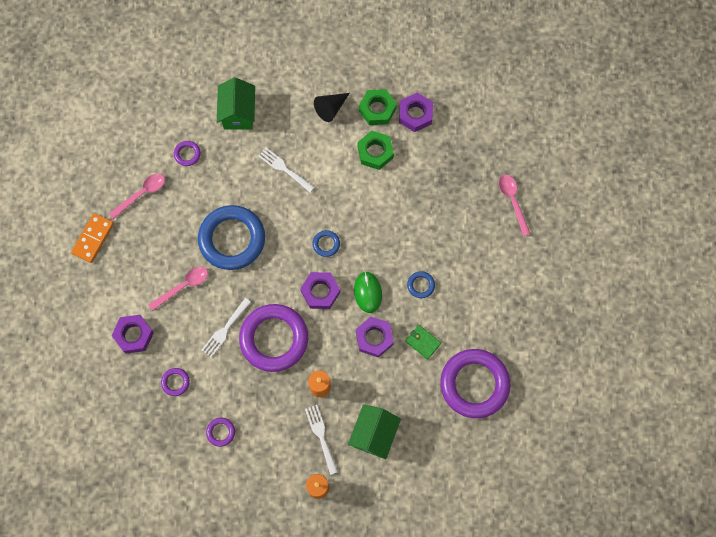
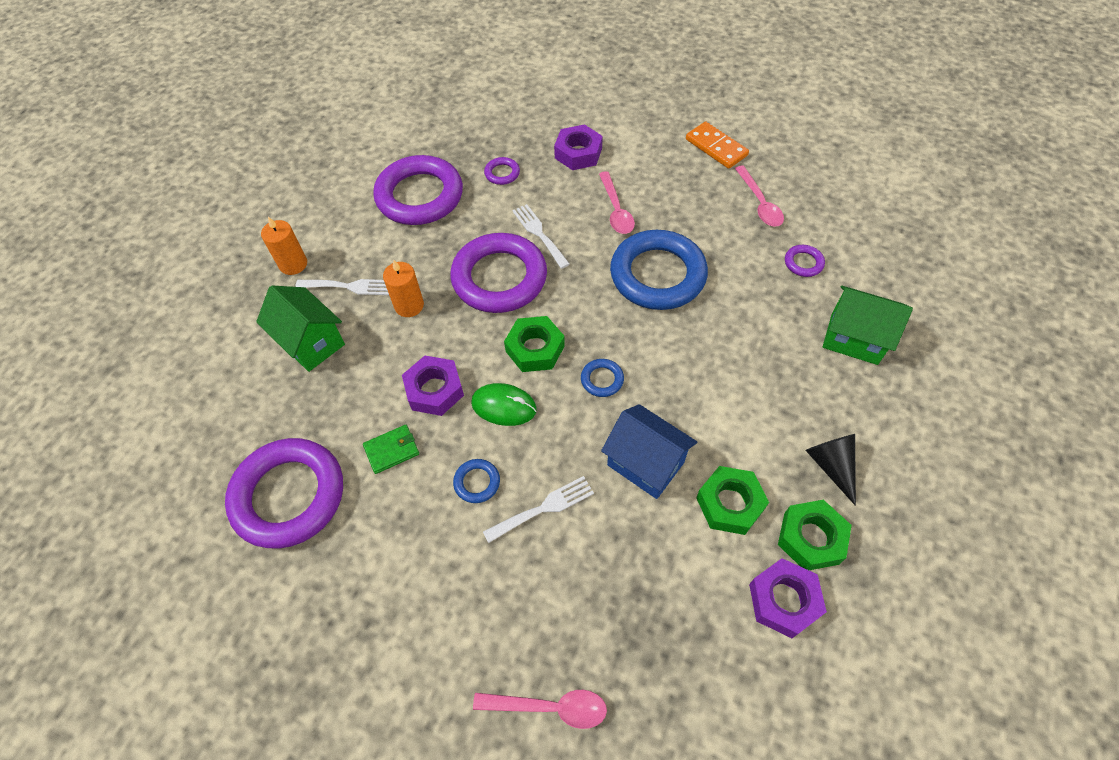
camera: 115 degrees right, 15 degrees down
(221, 432) = (420, 196): purple ring -> purple ring, size x2.43
(284, 169) = (743, 367): white fork -> white fork (543, 508)
(320, 292) = (535, 349): purple nut -> green nut
(370, 201) = (645, 463): none -> blue house

